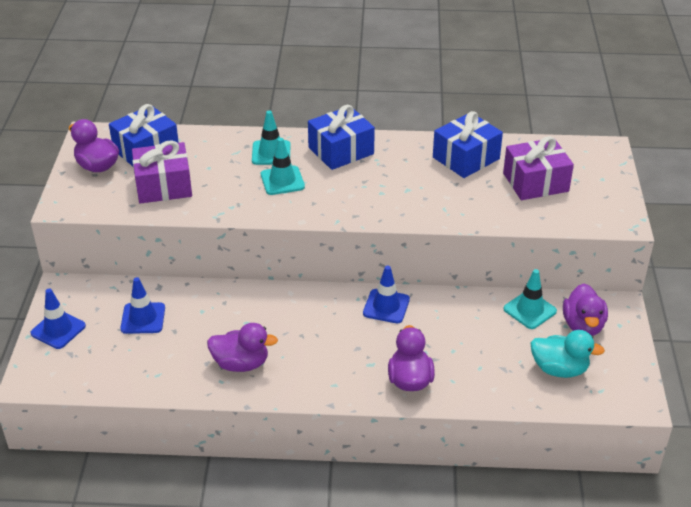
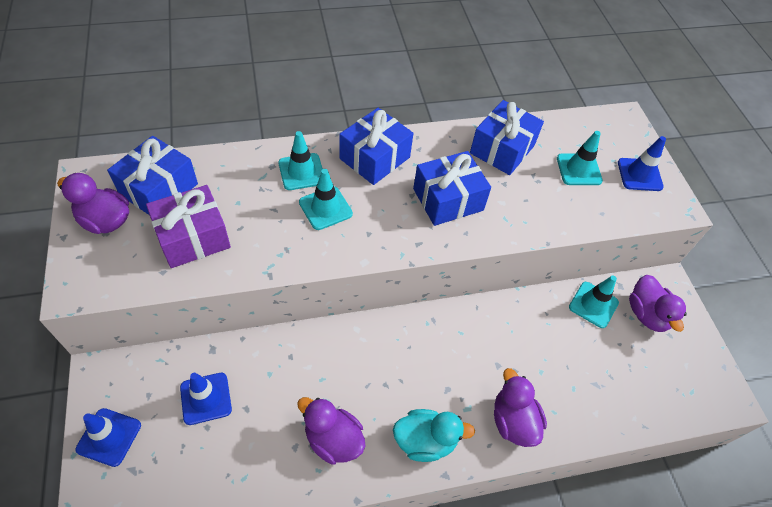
camera: 20 degrees left, 15 degrees up
(241, 363) = (333, 439): purple duck -> purple duck turned 135 degrees counterclockwise
(386, 306) = (458, 328): blue traffic cone -> blue traffic cone (639, 175)
(396, 188) = (448, 199): none -> blue gift
(535, 182) = (578, 169): purple gift -> turquoise traffic cone
(559, 369) = (646, 373): turquoise duck -> turquoise duck (425, 441)

